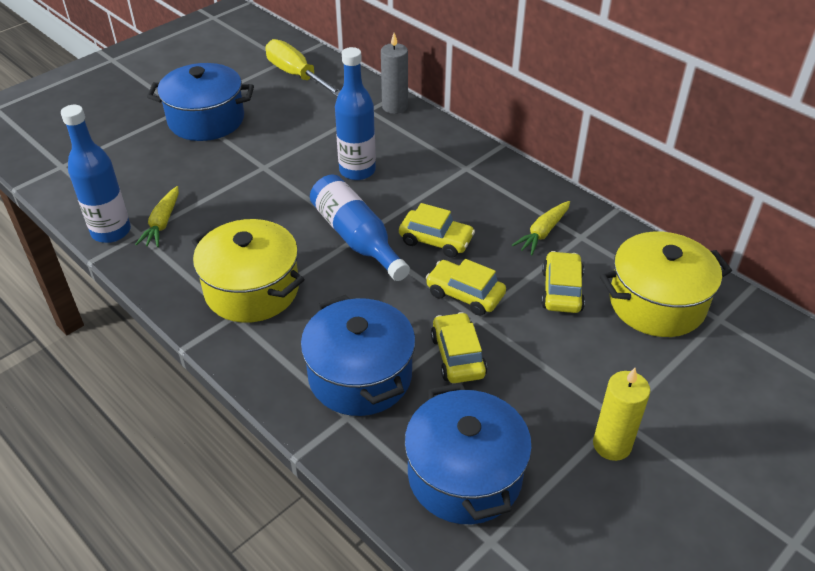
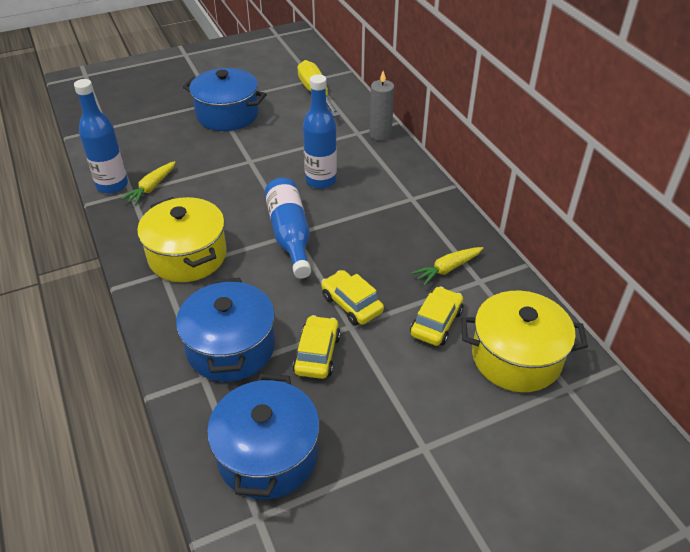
camera: 20 degrees right, 0 degrees up
(436, 240) = (352, 253): yellow car -> none
(612, 445) = (405, 469): yellow candle -> none

